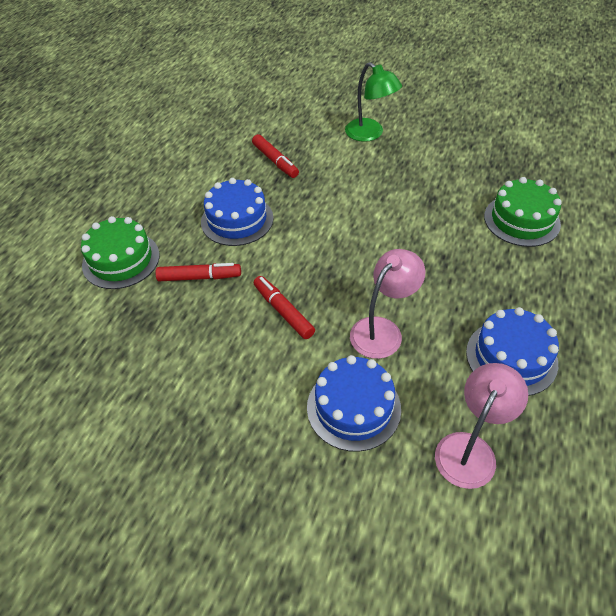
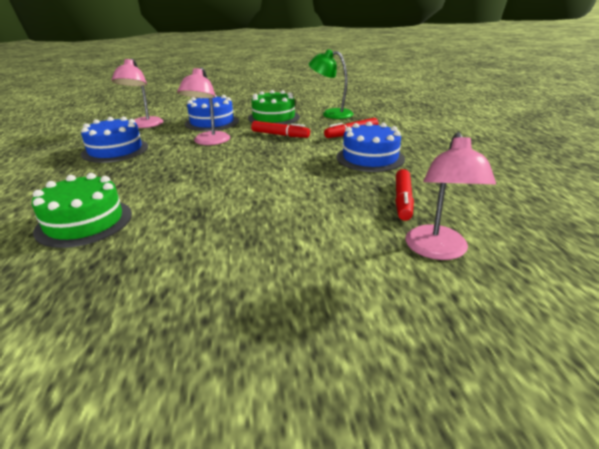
camera: 150 degrees right, 20 degrees down
(121, 260) = (412, 128): green cake -> green cake (273, 117)
(275, 161) = (402, 200): red marker -> red marker turned 105 degrees counterclockwise
(302, 123) = (438, 251): none -> pink lamp
(370, 134) = (326, 265): green lamp -> green lamp (331, 114)

